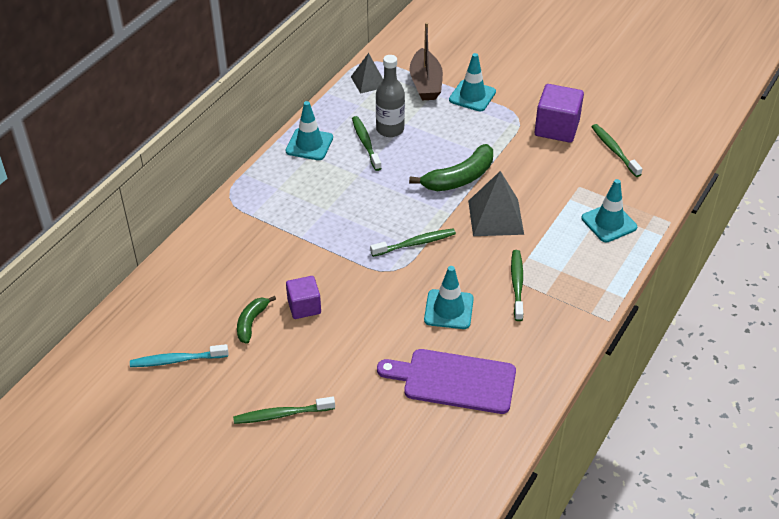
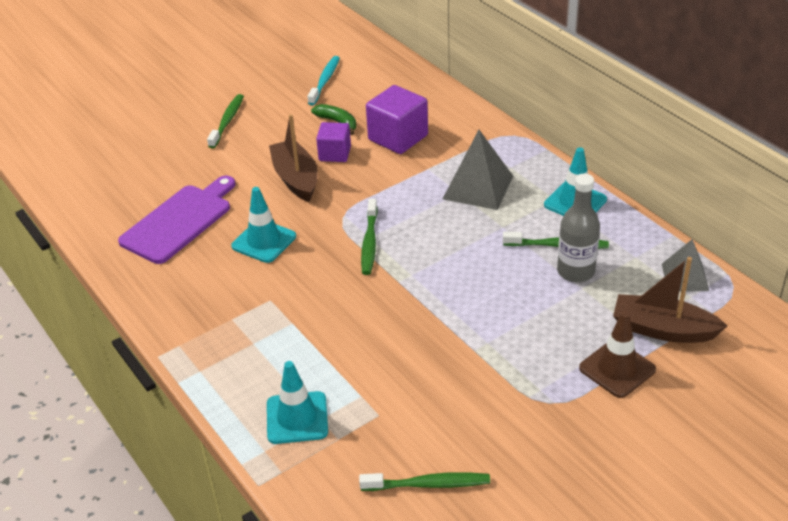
camera: 115 degrees right, 5 degrees down
(354, 321) = (296, 179): none -> brown boat
(459, 178) = (454, 306): green banana -> none
(472, 96) = (617, 369): turquoise traffic cone -> brown traffic cone
(496, 217) = (370, 317): grey pyramid -> grey pyramid (478, 187)
(517, 284) = (259, 300): green toothbrush -> none
(556, 128) = (507, 436): purple cube -> purple cube (398, 138)

